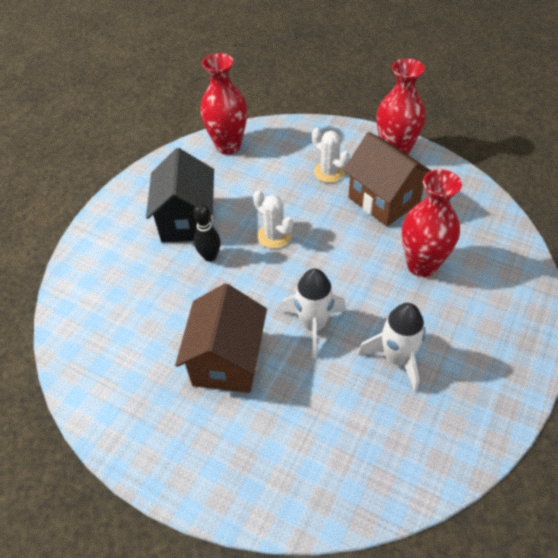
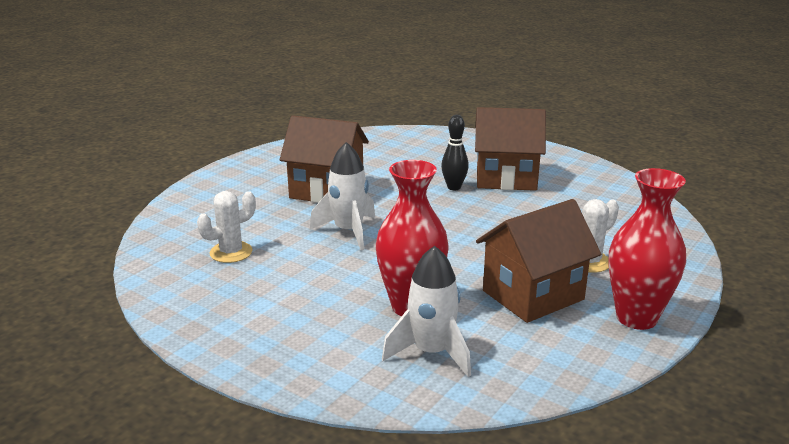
camera: 95 degrees right, 25 degrees down
(187, 221) = (506, 178): black house -> brown house
(228, 146) = (632, 202): red vase -> none
(274, 236) = (477, 220): white cactus -> white cactus (231, 252)
(396, 358) = (287, 271): white rocket -> white rocket (431, 352)

